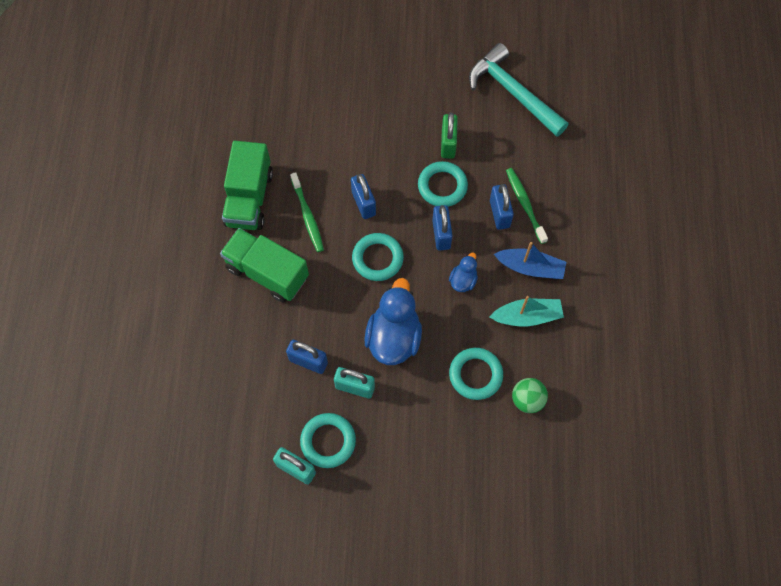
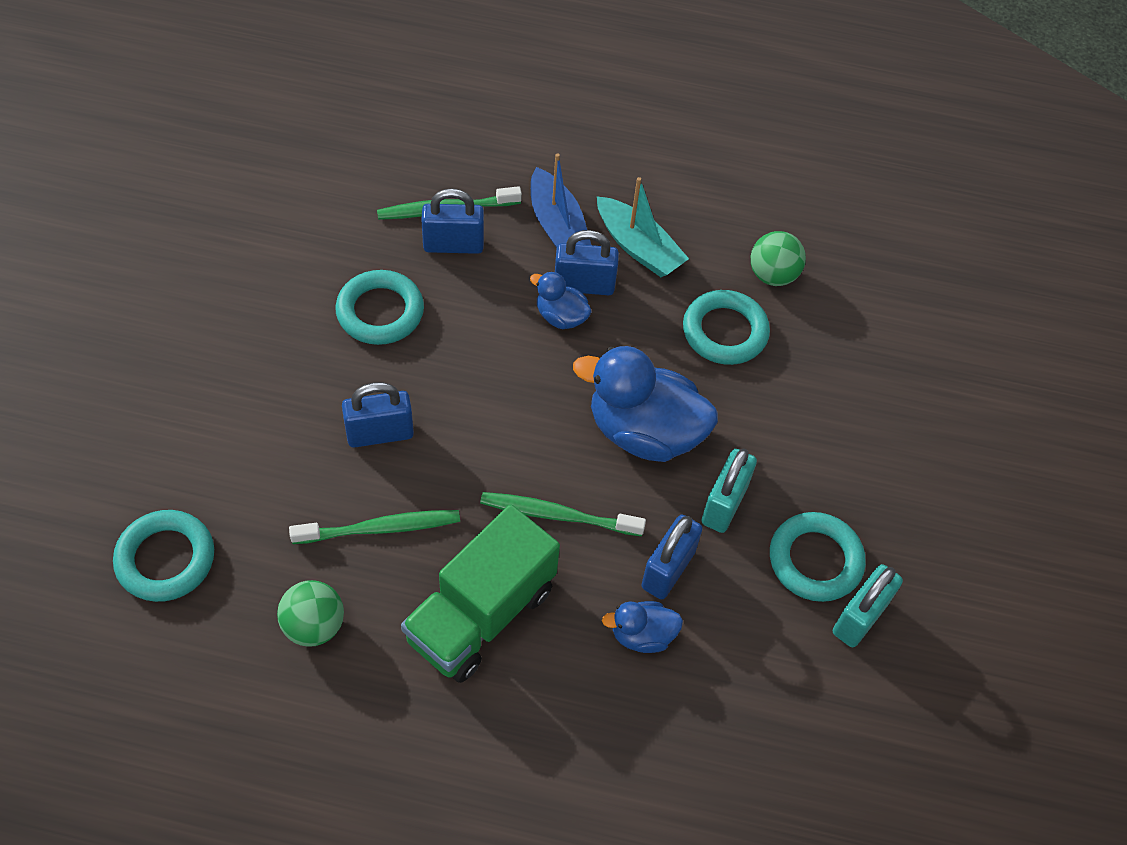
camera: 85 degrees left, 10 degrees down
(249, 198) = (314, 626): green truck -> green ball
(267, 353) = (642, 635): none -> blue duck
(331, 300) = (558, 515): none -> green toothbrush
(377, 259) = (494, 430): turquoise ring -> turquoise ring (166, 559)
(441, 234) = (470, 330): blue padlock -> blue padlock (584, 285)
(448, 144) = (300, 288): green padlock -> none
(513, 92) = (232, 181): turquoise hammer -> none
(527, 316) = (638, 247): turquoise boat -> turquoise boat turned 135 degrees clockwise
(530, 267) = (557, 226): blue boat -> blue boat turned 135 degrees clockwise

